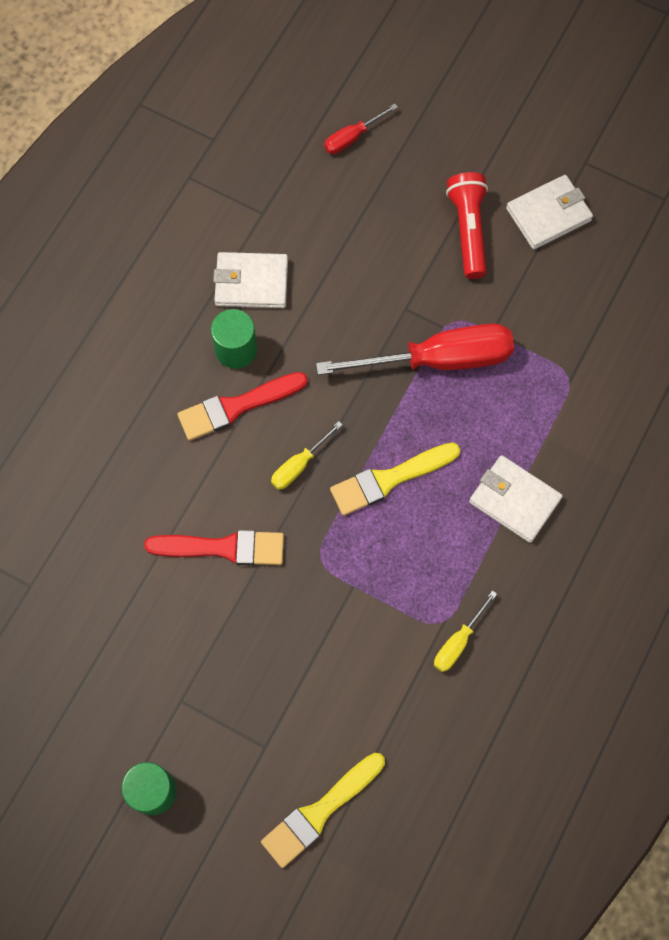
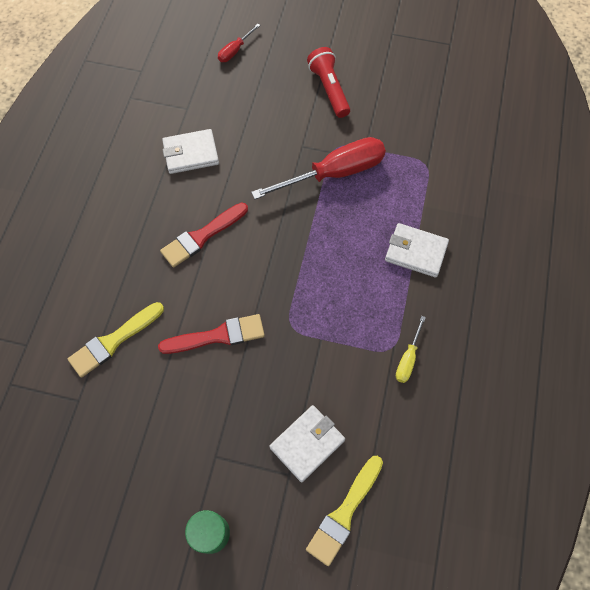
camera: 15 degrees left, 5 degrees down
(236, 349) = (191, 199): green cylinder -> none
(299, 465) = (257, 265): yellow screwdriver -> none
(389, 479) = (324, 259): yellow brush -> yellow brush (113, 341)
(548, 214) = (379, 69): white wallet -> white wallet (307, 444)

